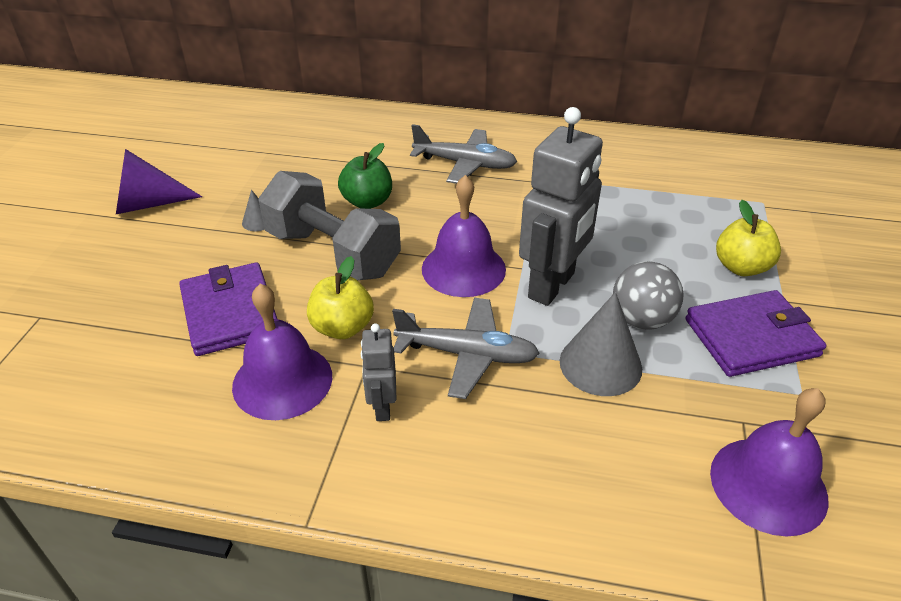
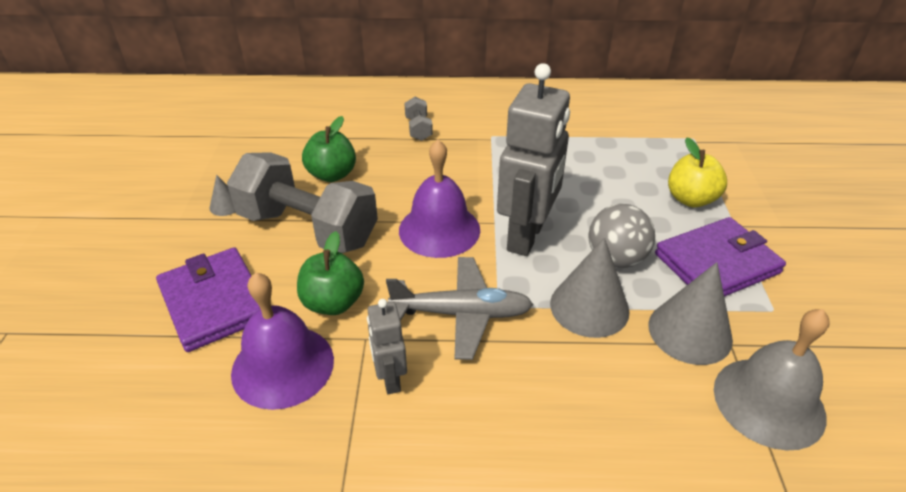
camera: 10 degrees left, 0 degrees up
(147, 204) = (106, 200): purple cone -> none
(342, 327) = (333, 303): yellow apple -> green apple
(465, 164) = (418, 129): grey plane -> grey dumbbell
(702, 403) = (690, 332): none -> grey cone
(768, 485) = (769, 402): purple bell -> grey bell

